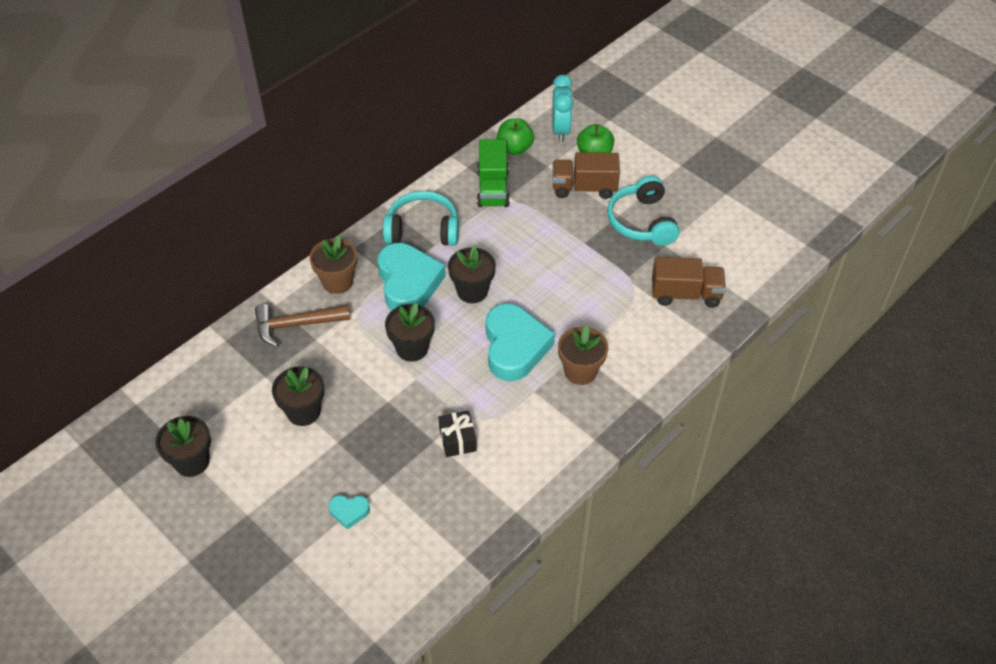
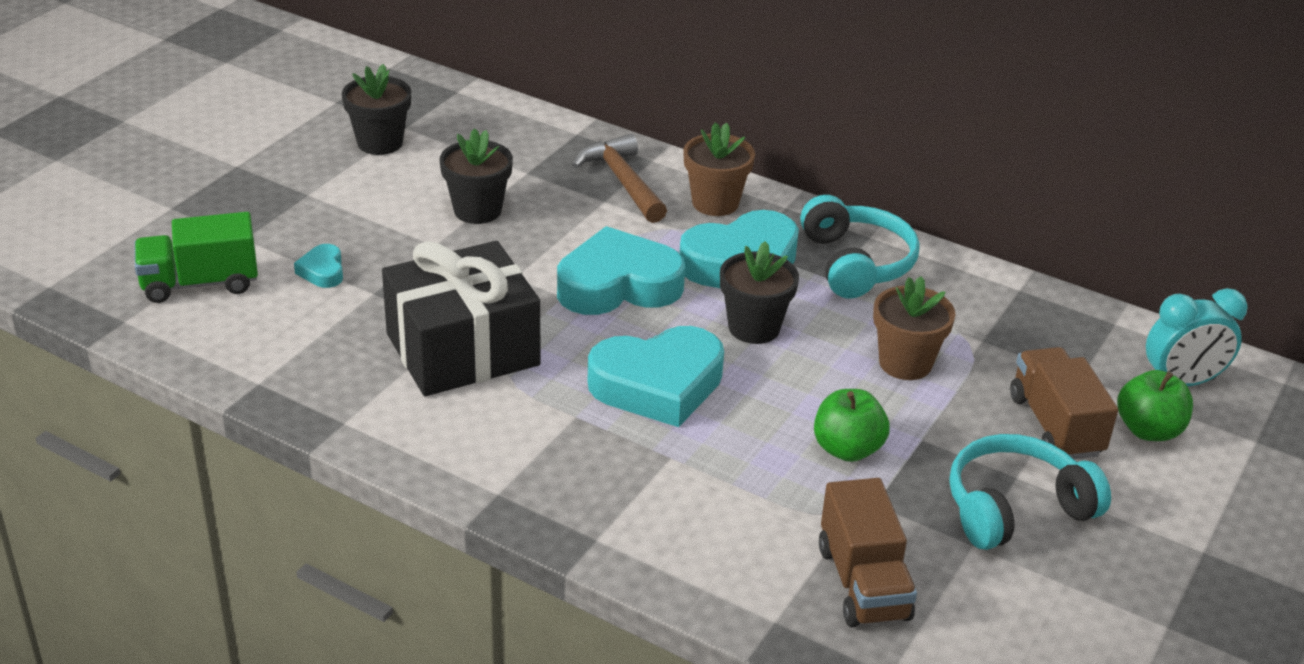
camera: 75 degrees right, 15 degrees down
(412, 348) = (618, 285): black flower pot -> turquoise heart
(457, 440) = (462, 349): black gift -> black gift, size x2.28
(493, 188) = (988, 322): green truck -> green truck (200, 283)
(514, 148) = (1097, 334): green apple -> green apple (847, 449)
(580, 371) = (633, 463): brown flower pot -> brown flower pot (905, 363)

